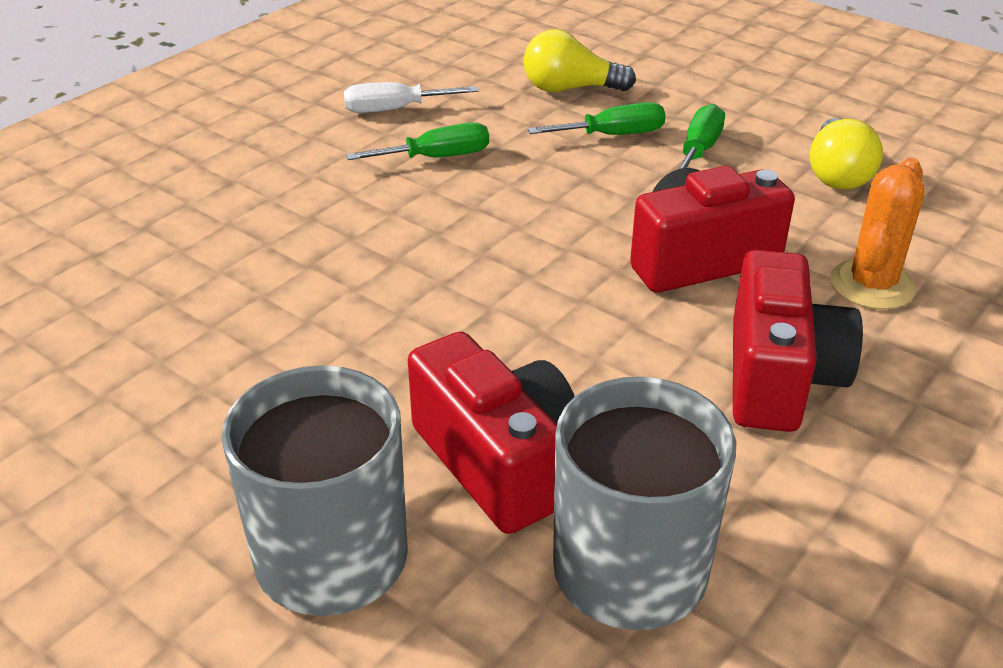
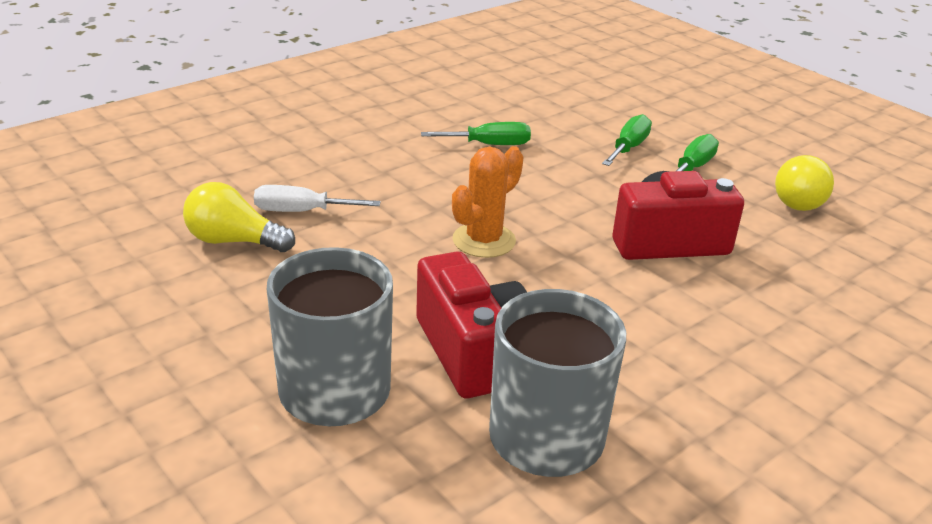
camera: 10 degrees right, 5 degrees down
(394, 110) = (467, 108): white screwdriver -> white screwdriver (301, 211)
(569, 89) = (605, 111): yellow light bulb -> yellow light bulb (234, 241)
(613, 135) = (628, 148): green screwdriver -> green screwdriver turned 60 degrees counterclockwise
(779, 377) = (703, 331): red camera -> none
(872, 285) = (799, 280): orange cactus -> orange cactus (484, 240)

